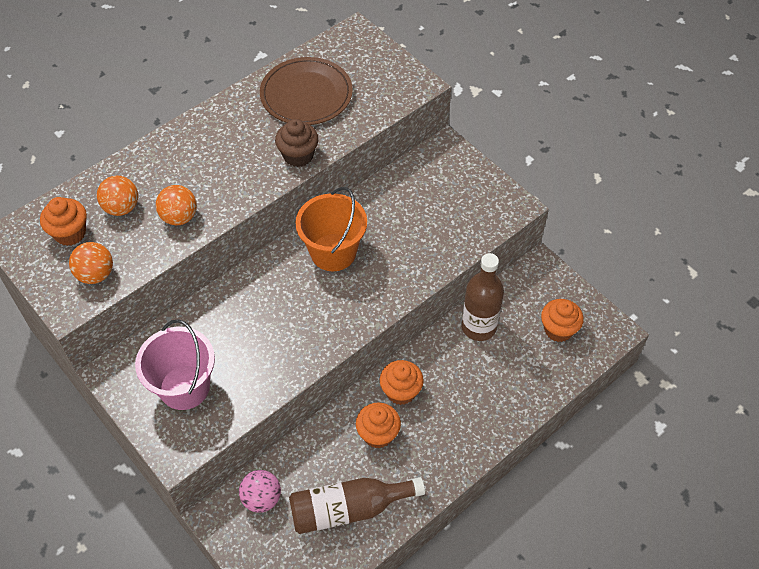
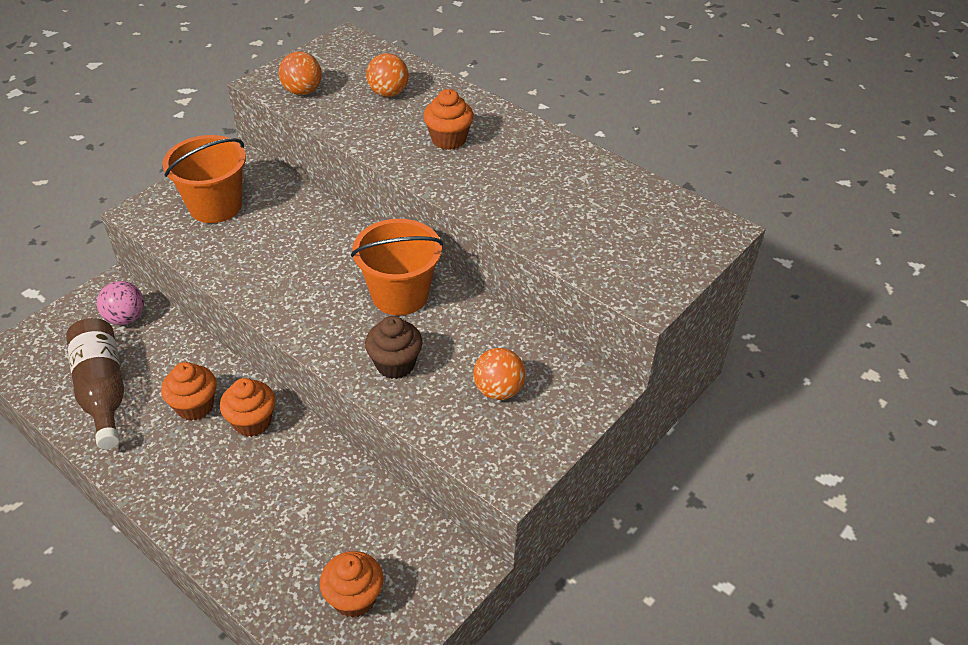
camera: 80 degrees right, 10 degrees down
(70, 233) = (352, 69): orange cupcake -> orange cupcake (448, 139)
(179, 217) = (381, 130): orange ball -> orange ball (498, 390)
(184, 387) = (215, 206): pink bucket -> orange bucket
(298, 156) = (487, 203): brown cupcake -> brown cupcake (395, 364)
(306, 94) = (591, 198): brown plate -> none
(478, 327) = (352, 497): brown bottle -> none

